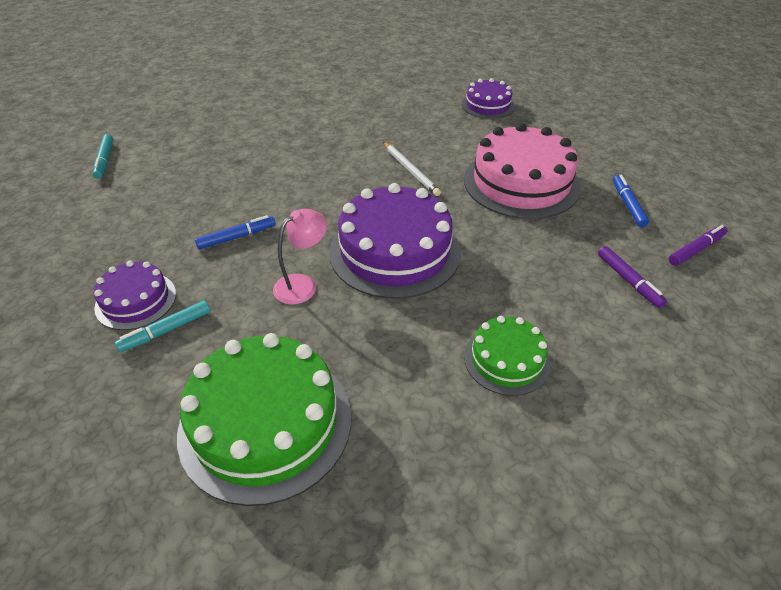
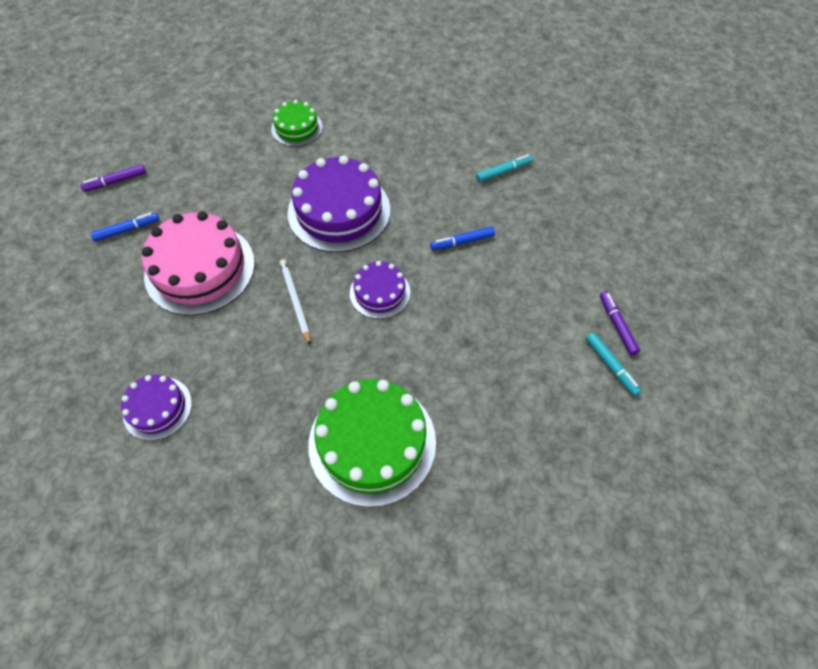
camera: 170 degrees left, 15 degrees up
(105, 160) = (611, 366): turquoise marker -> turquoise marker turned 150 degrees clockwise
(136, 300) = (529, 196): purple cake -> purple cake (379, 292)
(265, 423) = (439, 115): green cake -> green cake (372, 442)
(302, 284) = (412, 192): pink lamp -> none
(628, 205) = (127, 230): blue marker -> blue marker turned 120 degrees counterclockwise
(628, 281) = (185, 165): purple marker -> purple marker (617, 325)

